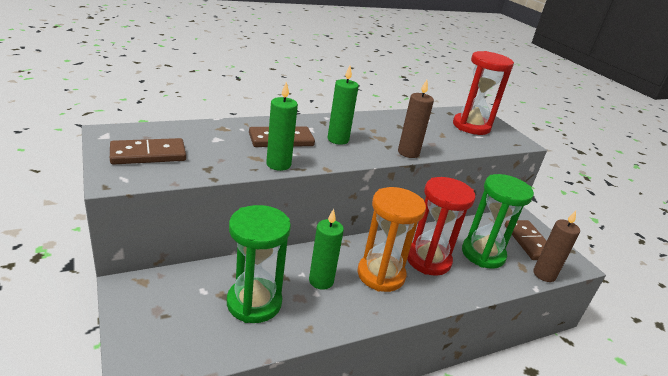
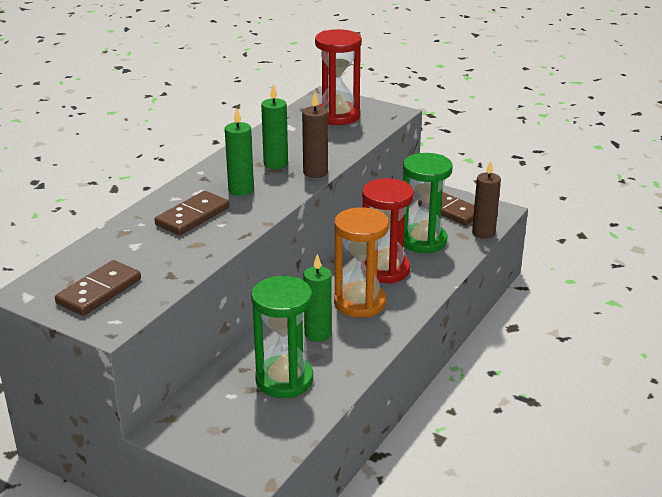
camera: 30 degrees left, 0 degrees up
(278, 164) = (223, 240): green candle -> green candle (275, 164)

